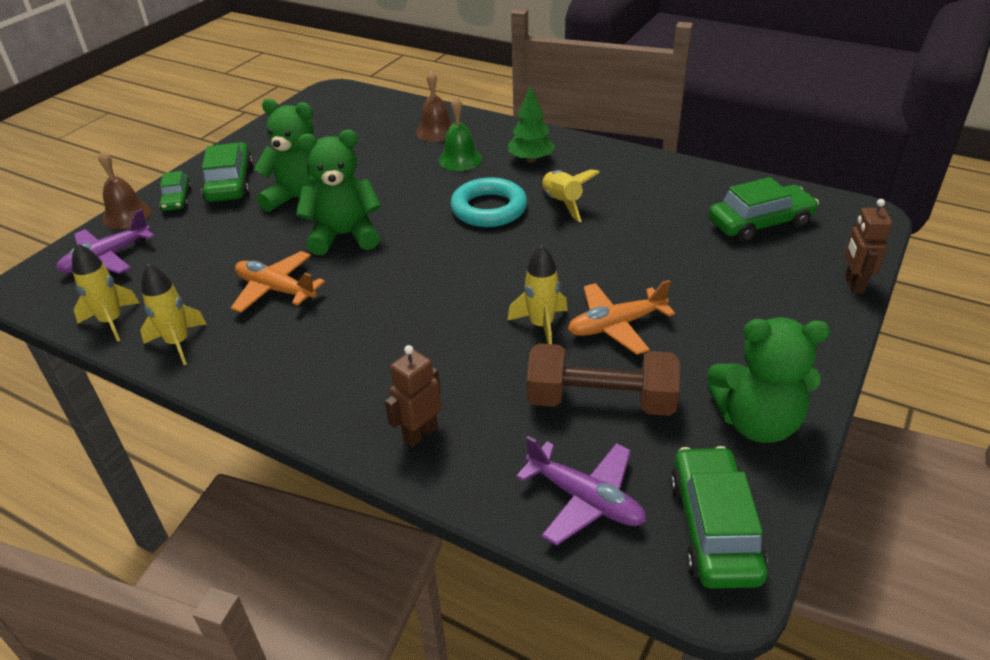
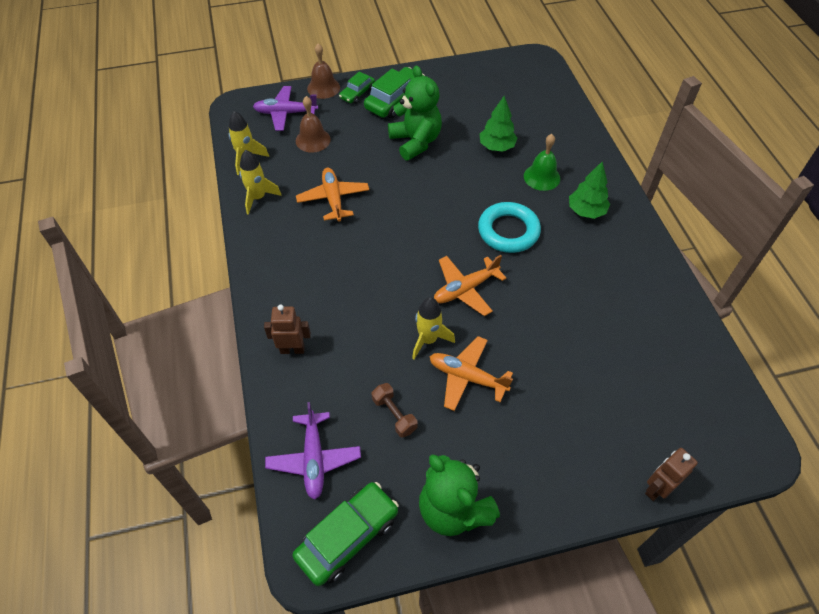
camera: 45 degrees right, 15 degrees up
(344, 236) = (407, 187): green teddy bear -> none
(388, 162) = (497, 147): none -> green tree
(436, 131) = (557, 141): brown bell -> brown bell (313, 140)
(516, 269) = (465, 289): none -> orange plane
(562, 203) = (557, 263): yellow rocket -> none
(600, 401) = (394, 414): brown dumbbell -> brown dumbbell, size x0.52
(760, 223) = (667, 388): green car -> none

